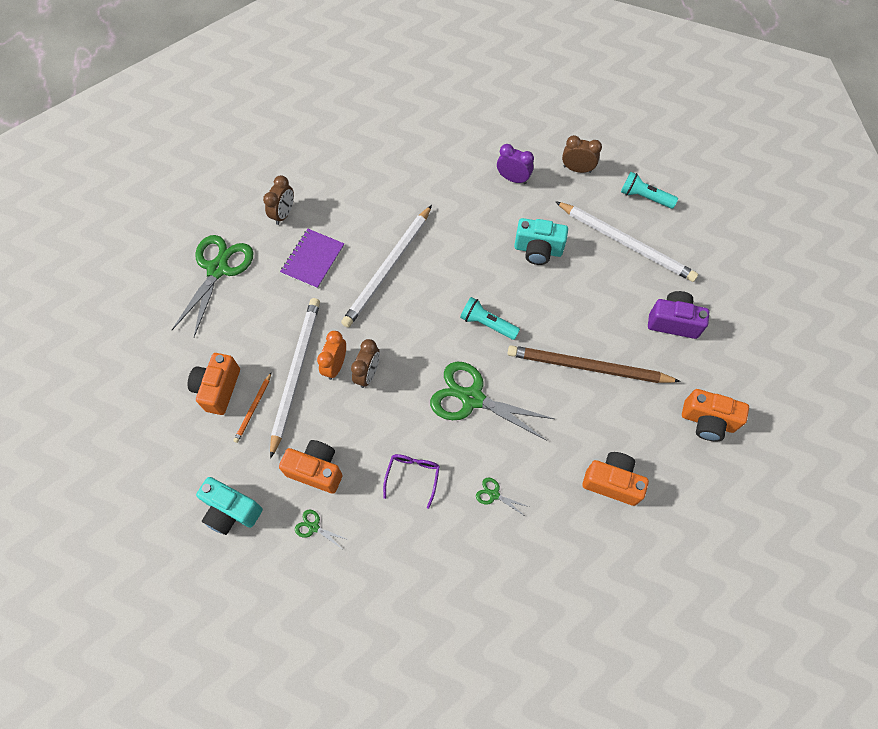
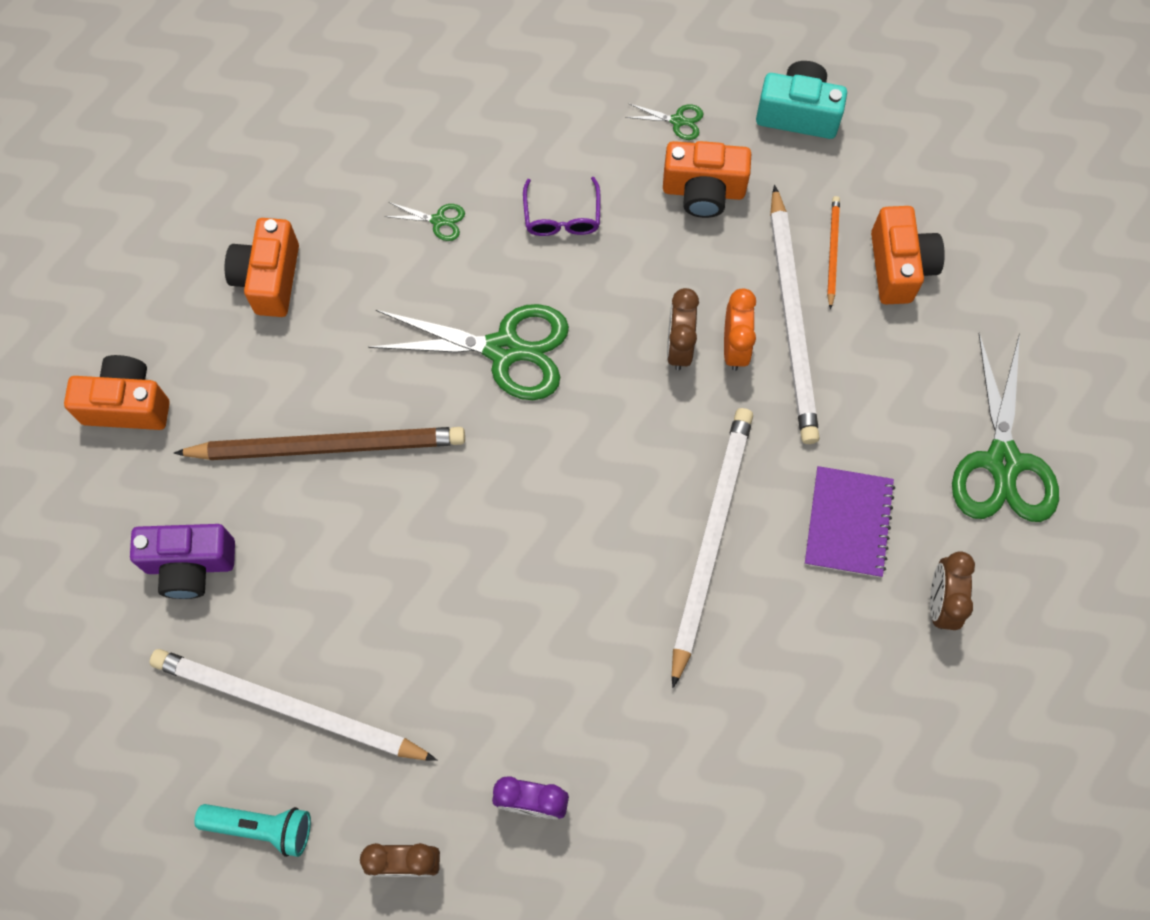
camera: 165 degrees right, 5 degrees up
(487, 324) = (510, 480): turquoise flashlight -> none
(538, 250) = (451, 648): turquoise camera -> none
(612, 482) = (269, 278): orange camera -> orange camera turned 90 degrees clockwise

